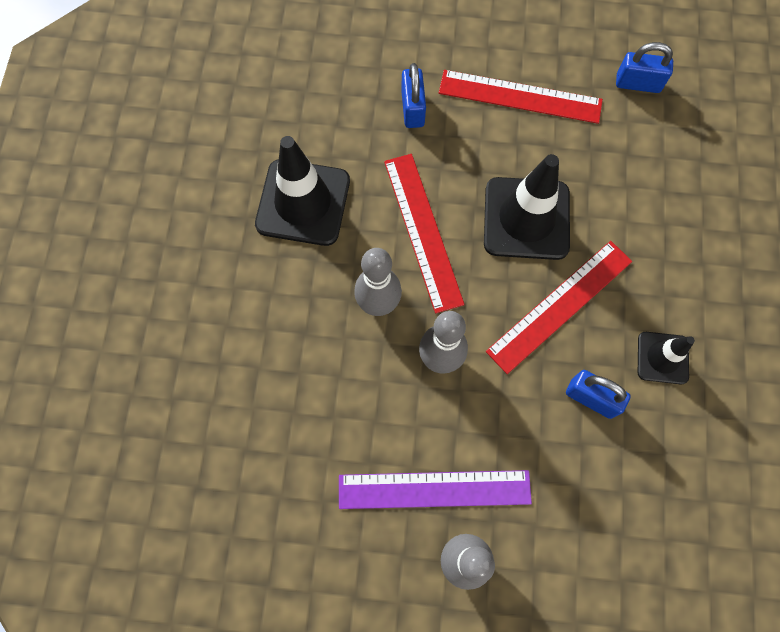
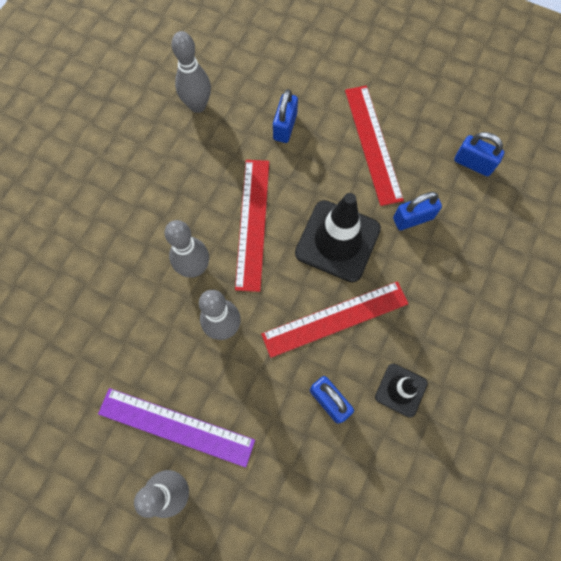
camera: 20 degrees right, 0 degrees up
(301, 116) = (198, 105): none -> grey bowling pin
(303, 202) = (171, 171): black traffic cone -> none
(520, 96) = (373, 144): red ruler -> red ruler turned 45 degrees clockwise
(598, 166) = (413, 218): none -> blue padlock

